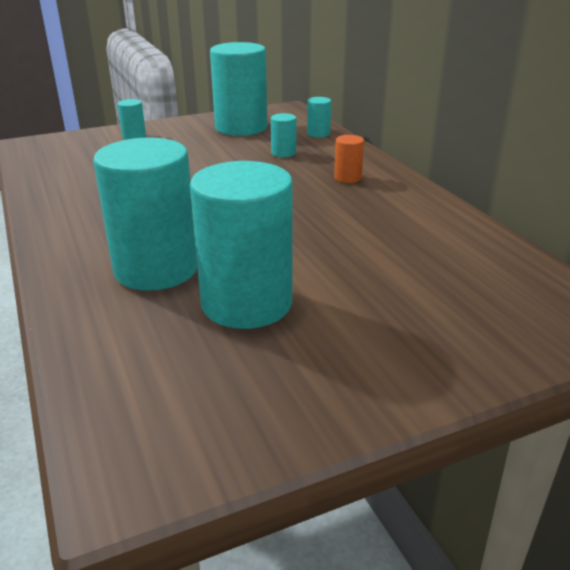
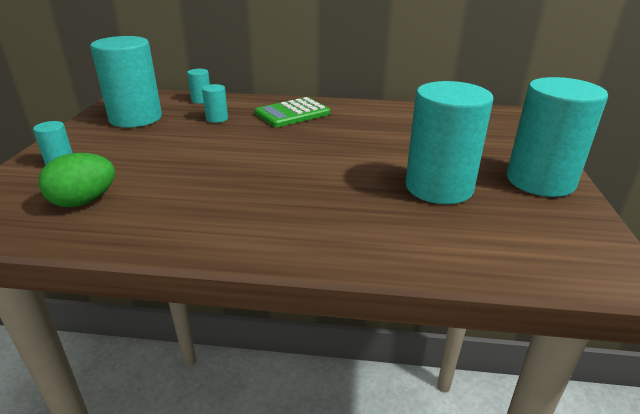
camera: 60 degrees left, 0 degrees up
(81, 164) = (84, 201): none -> green egg
(156, 269) = (361, 208): turquoise cylinder -> turquoise cylinder (540, 181)
(347, 178) = (292, 113): orange cylinder -> green calculator

